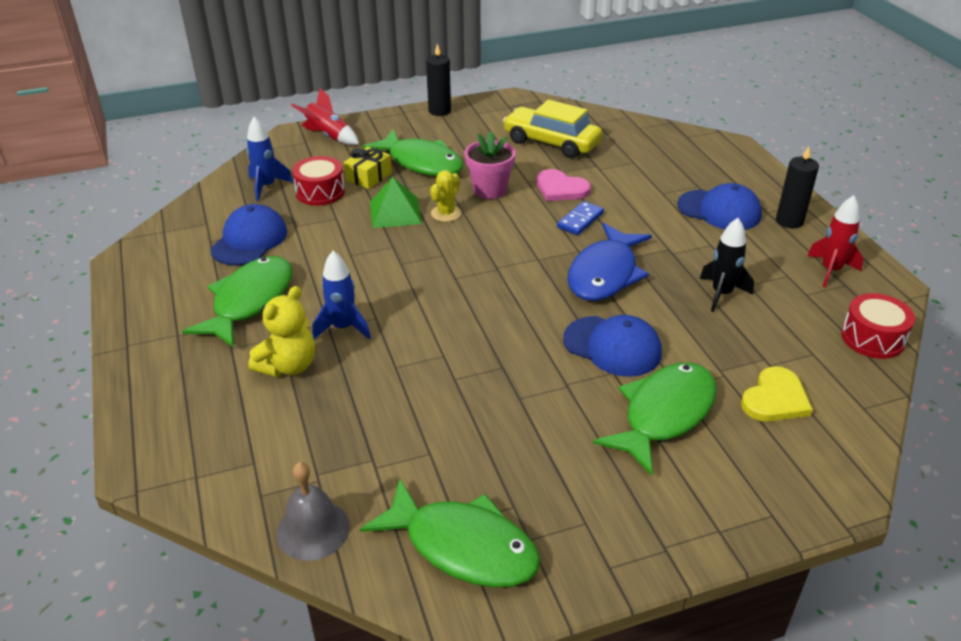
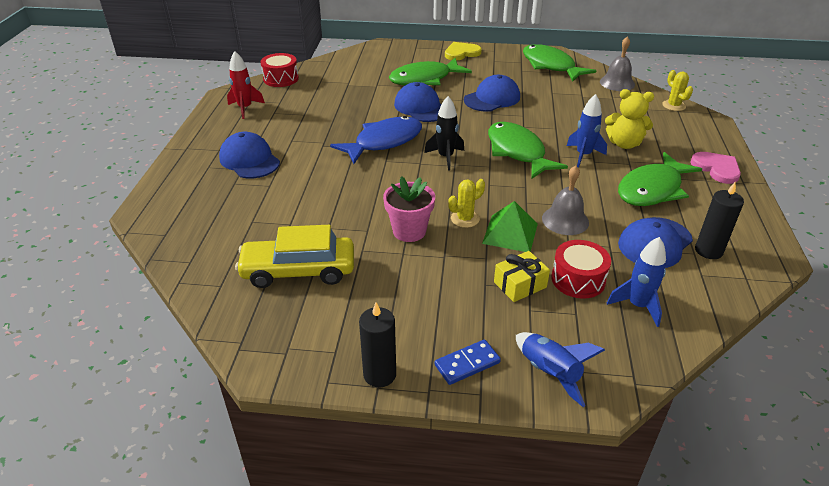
camera: 155 degrees left, 0 degrees up
(202, 489) = (673, 105): none -> yellow cactus
(288, 366) = (624, 144): yellow teddy bear -> yellow teddy bear turned 135 degrees counterclockwise
(328, 136) = (549, 373): red rocket -> blue rocket
(345, 238) = (565, 220): none -> grey bell
(421, 162) = (454, 287): green fish -> green fish (517, 152)
(521, 402) = (492, 98): none -> blue cap
(551, 142) = (298, 271): yellow car -> yellow car turned 120 degrees clockwise
(561, 188) = (346, 214): pink heart -> pink heart (716, 168)
(580, 220) = (360, 181): blue domino -> blue domino (467, 364)
(721, 294) = (327, 114): black rocket -> black rocket (445, 157)
(775, 399) = (365, 72): yellow heart -> yellow heart (461, 53)
(789, 221) = (216, 140): black candle -> black candle (708, 251)

